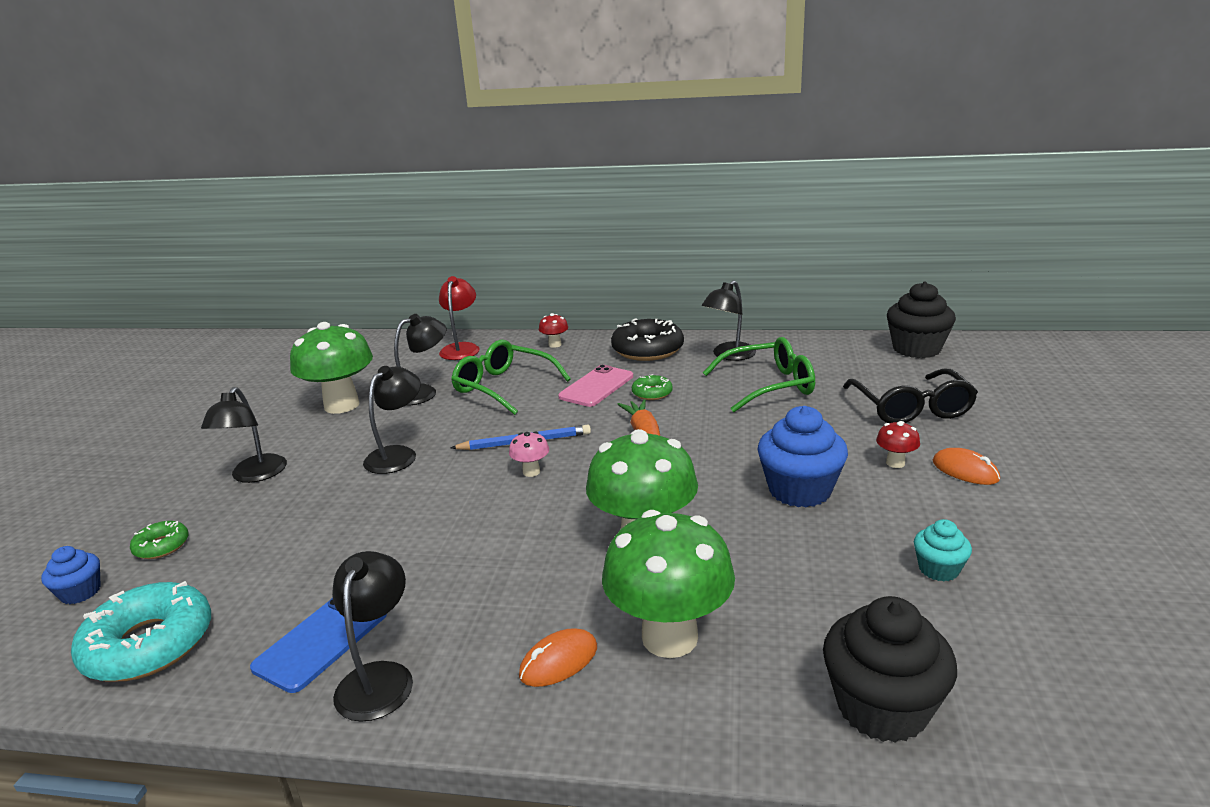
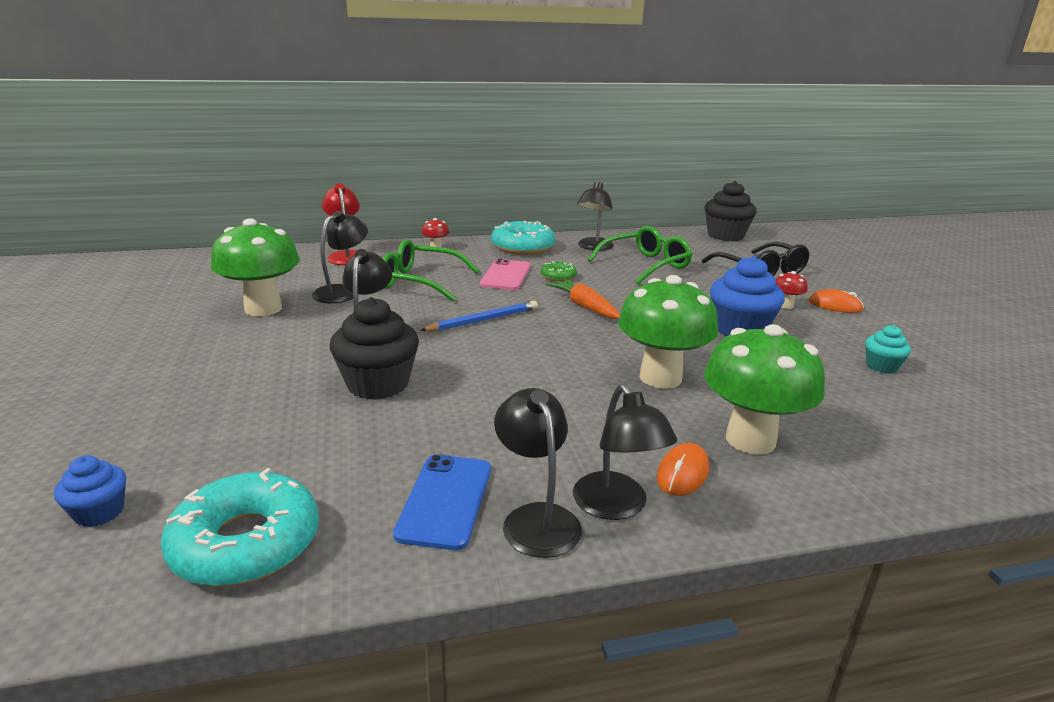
camera: 25 degrees left, 0 degrees up
(161, 546) = (167, 452): green donut -> none
(254, 475) = (221, 376): black lamp -> black lamp (616, 506)
(531, 472) = (512, 341): pink mushroom -> none
(647, 349) = (522, 247): black donut -> turquoise donut
(882, 707) = (937, 456): black cupcake -> black cupcake (378, 384)

